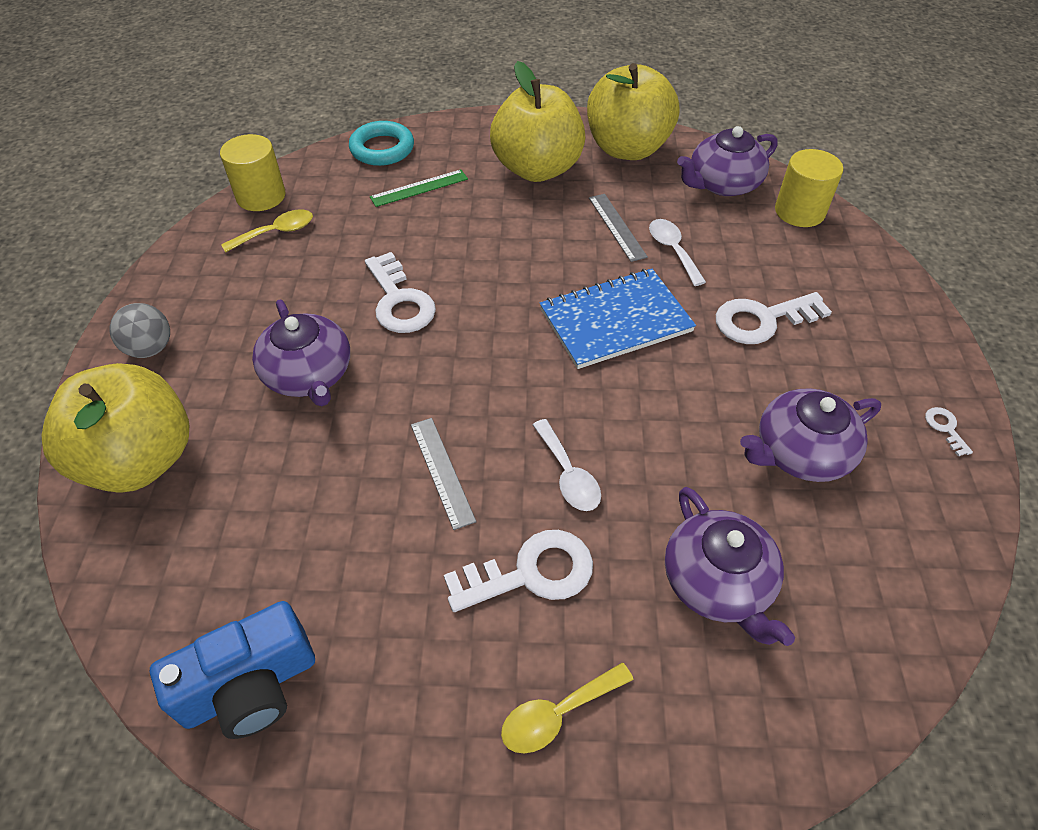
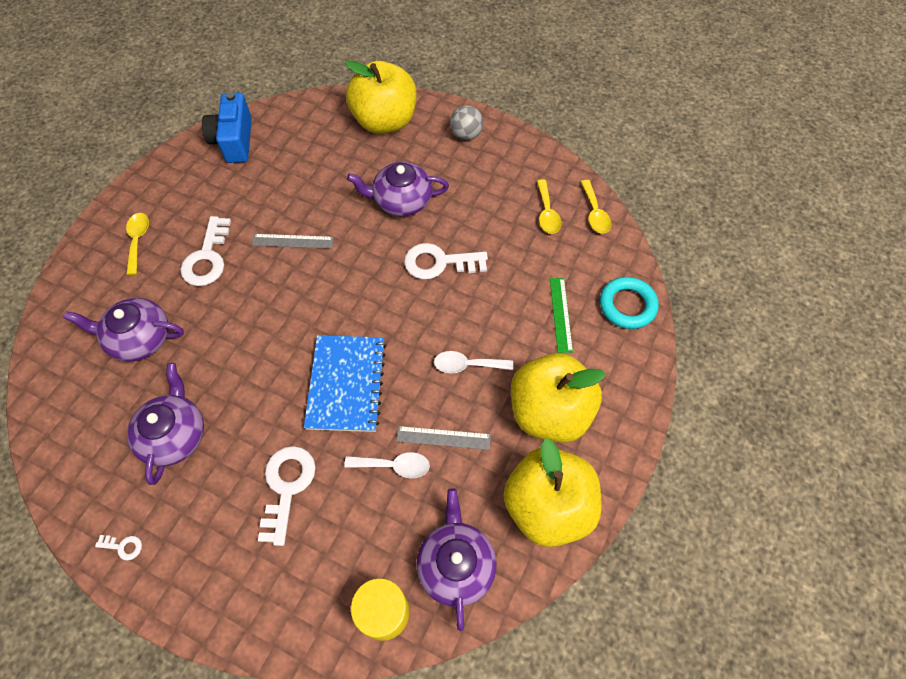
camera: 115 degrees right, 10 degrees up
(261, 196) = (595, 213): yellow cylinder -> yellow spoon
(568, 474) = (249, 299): white spoon -> white spoon (467, 365)

